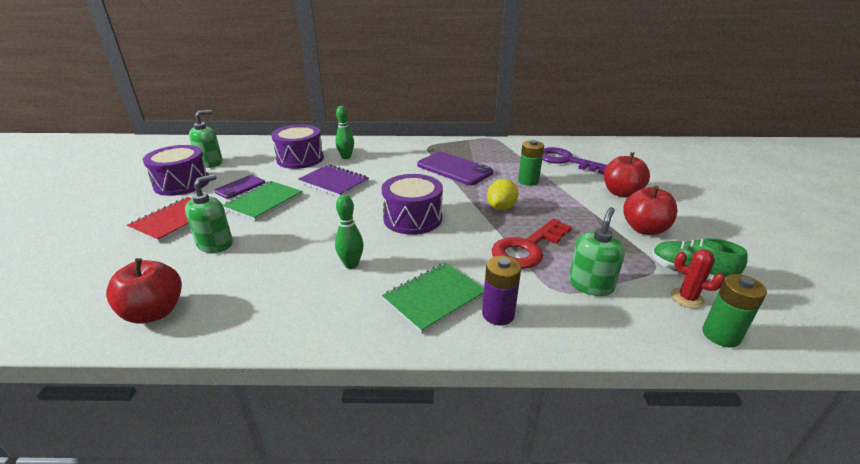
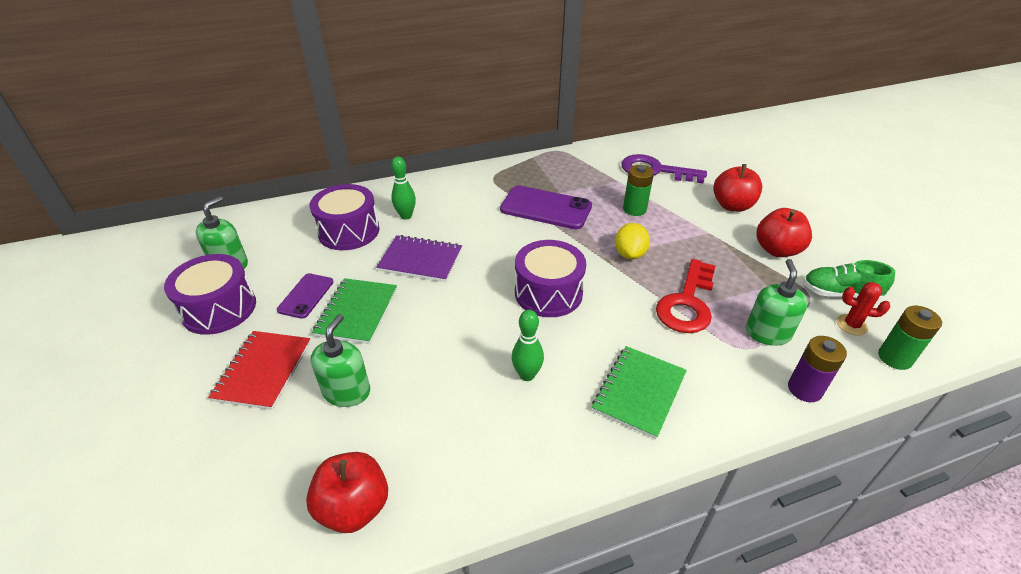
camera: 20 degrees left, 10 degrees up
(498, 314) = (708, 393): purple battery -> purple battery (804, 389)

